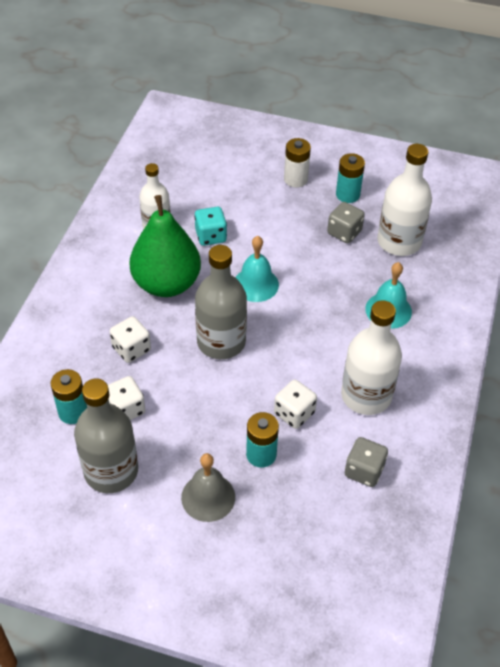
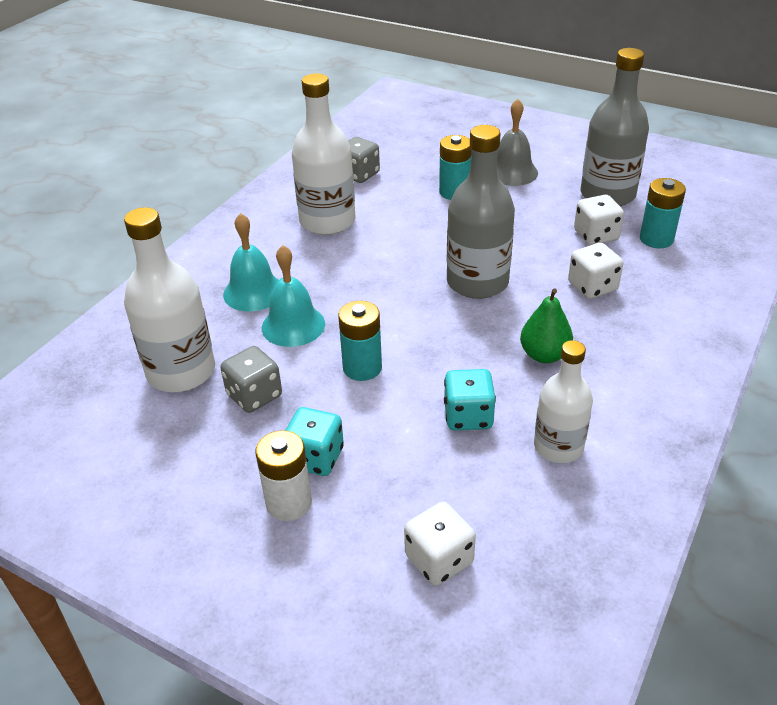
camera: 165 degrees left, 10 degrees down
(166, 284) = (544, 355): green pear -> green pear, size x0.50
(256, 284) = (415, 340): turquoise bell -> turquoise bell (293, 325)
(291, 202) = (315, 458): none -> turquoise dice
(294, 413) = (410, 216): white dice -> white dice (439, 560)
(347, 195) = (212, 459): turquoise battery -> turquoise battery (362, 368)

